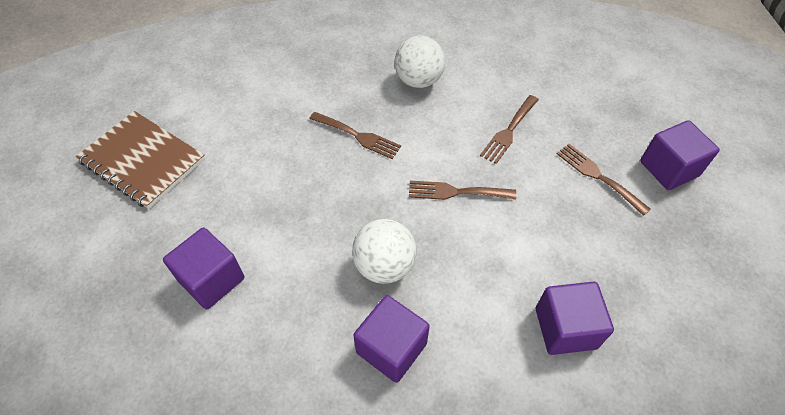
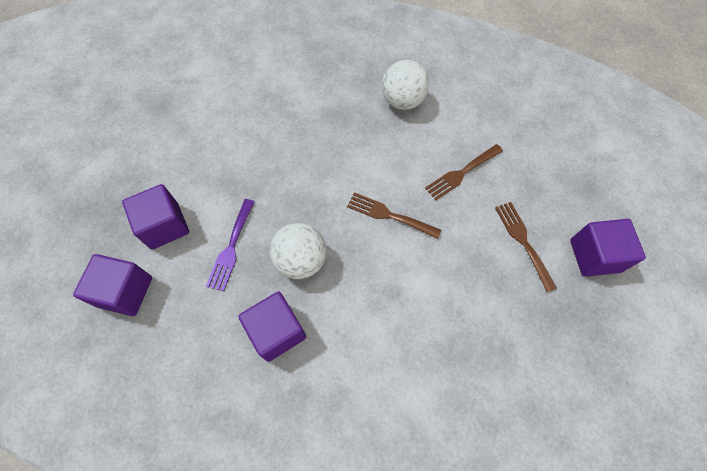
camera: 20 degrees right, 10 degrees up
(142, 161) = (151, 108): brown notebook -> none
(300, 278) = (231, 248): none -> purple fork
(358, 136) = (328, 138): brown fork -> none
(565, 328) = (426, 368): purple cube -> purple cube (125, 292)

